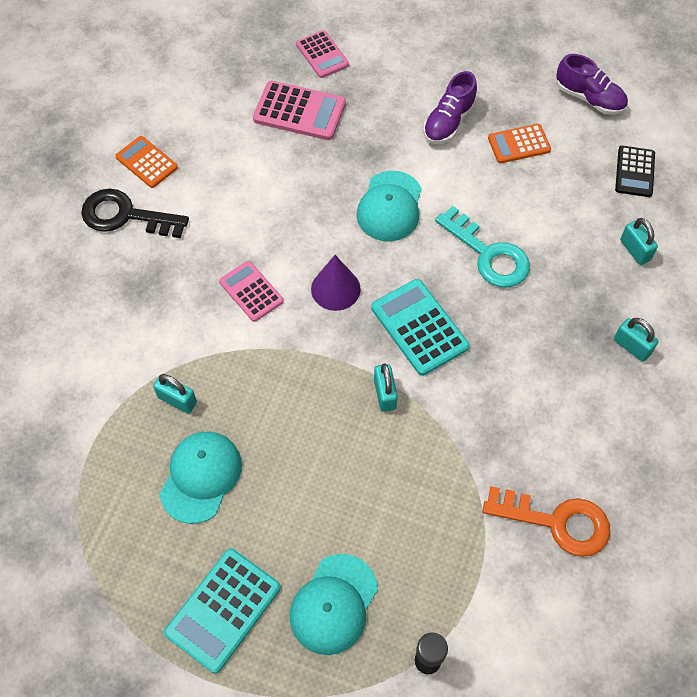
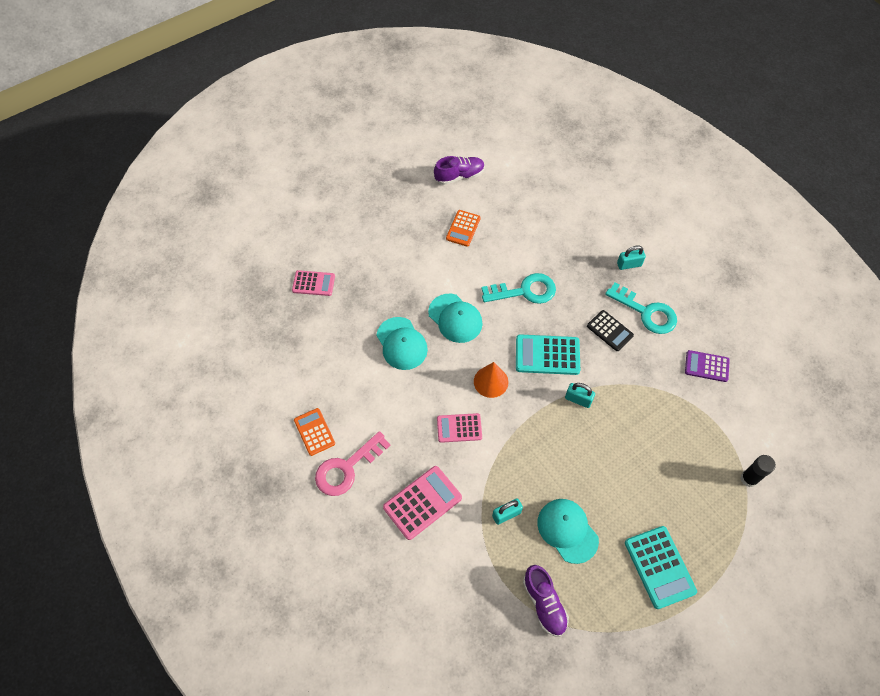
camera: 55 degrees left, 0 degrees up
(126, 216) = (347, 468): black key -> pink key
(146, 162) = (314, 432): orange calculator -> orange calculator turned 75 degrees clockwise
(299, 111) = (347, 322): pink calculator -> pink calculator (422, 502)
(333, 604) = (690, 505): turquoise cap -> turquoise cap (401, 343)
(335, 289) = (491, 381): purple cone -> orange cone
(449, 122) = (419, 251): purple shoe -> purple shoe (544, 603)
(556, 522) = (706, 366): orange key -> purple calculator
(577, 405) = (646, 312): none -> turquoise key
(635, 172) = (524, 189): black calculator -> black calculator (610, 331)
(635, 250) = (572, 223): turquoise padlock -> none

